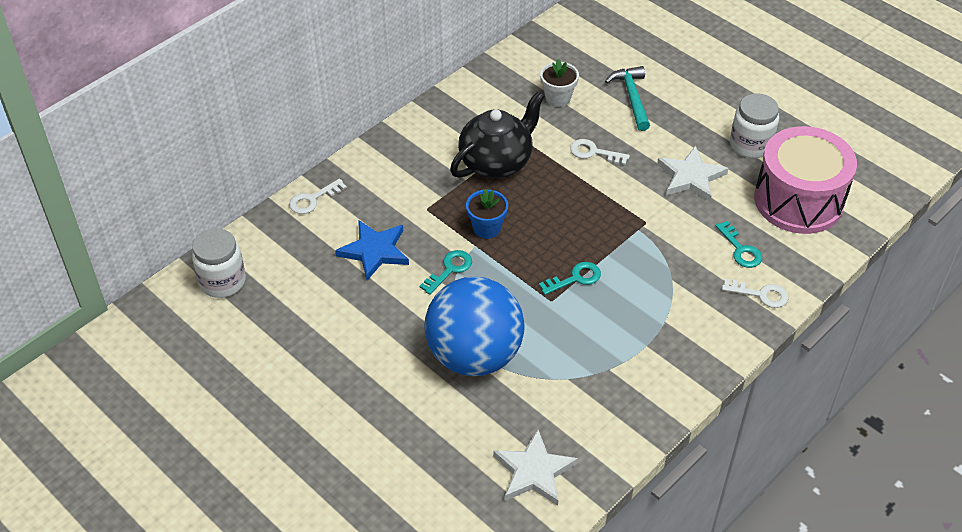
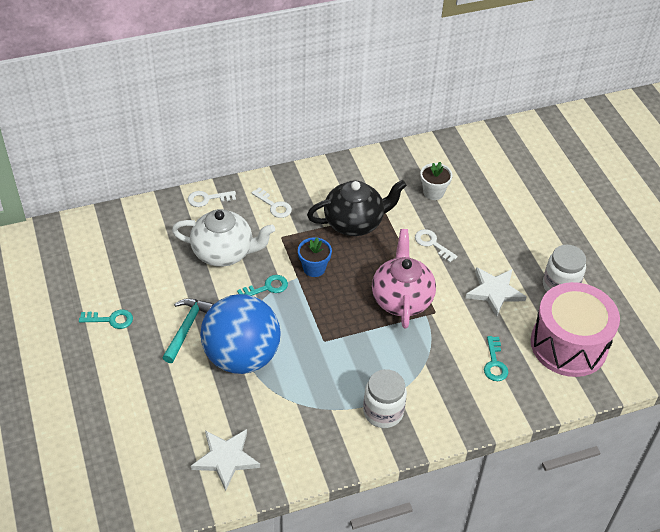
camera: 25 degrees right, 0 degrees up
(222, 281) = (110, 232): white jar -> white jar (383, 412)
(374, 251) = (224, 252): blue star -> white teapot
(575, 278) = (352, 332): turquoise key -> turquoise key (111, 320)
(602, 222) = (401, 299): none -> pink teapot
(632, 97) = (491, 213): turquoise hammer -> turquoise hammer (187, 328)
(760, 294) = (486, 404): white key -> white key (274, 206)

